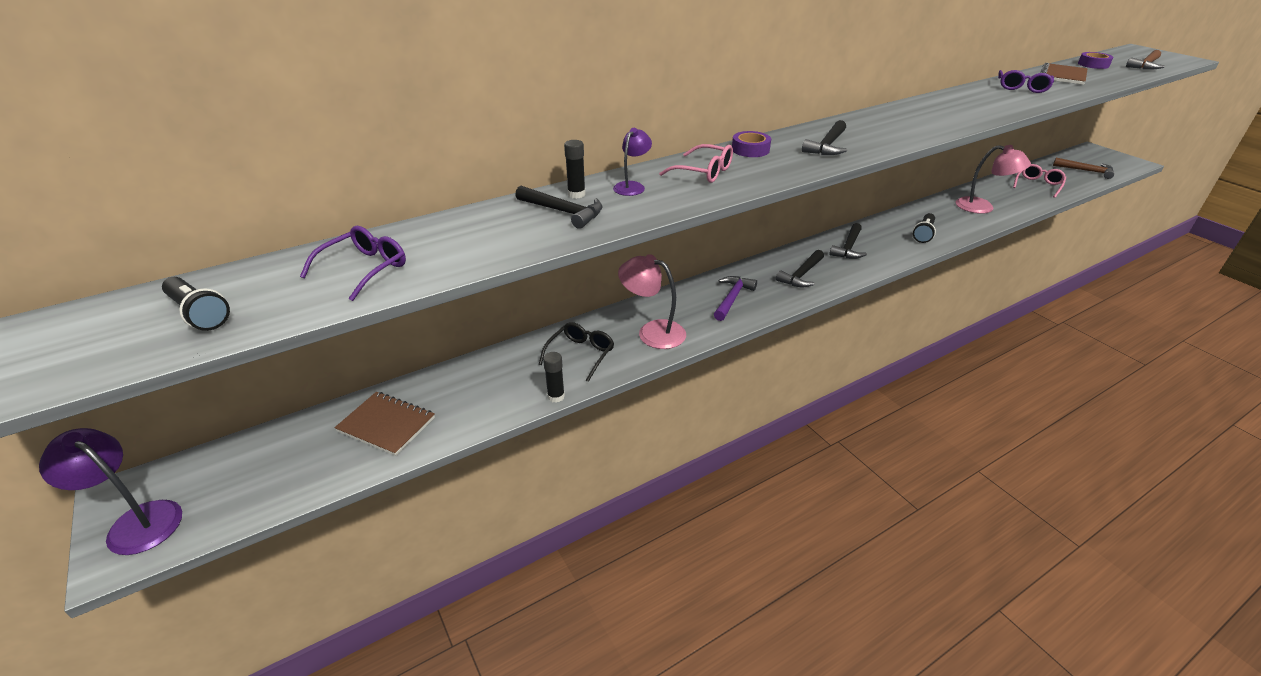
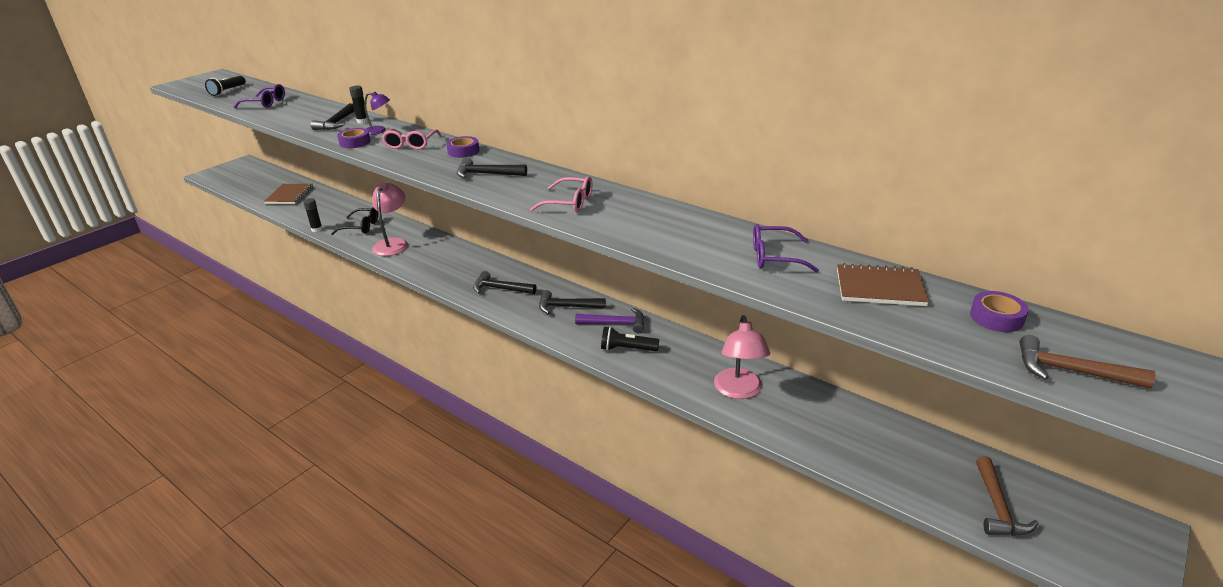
camera: 70 degrees right, 5 degrees down
(136, 521) = (227, 170): purple lamp -> none
(666, 203) = (355, 142): none -> purple tape
(732, 298) = (449, 264): purple hammer -> purple hammer (615, 324)
(1038, 185) = (869, 445): pink glasses -> pink glasses (569, 203)

